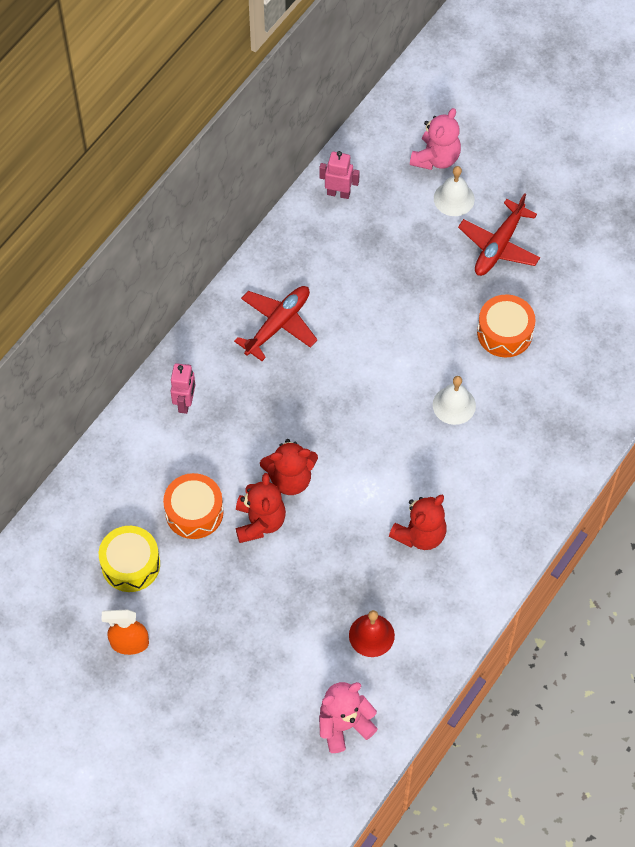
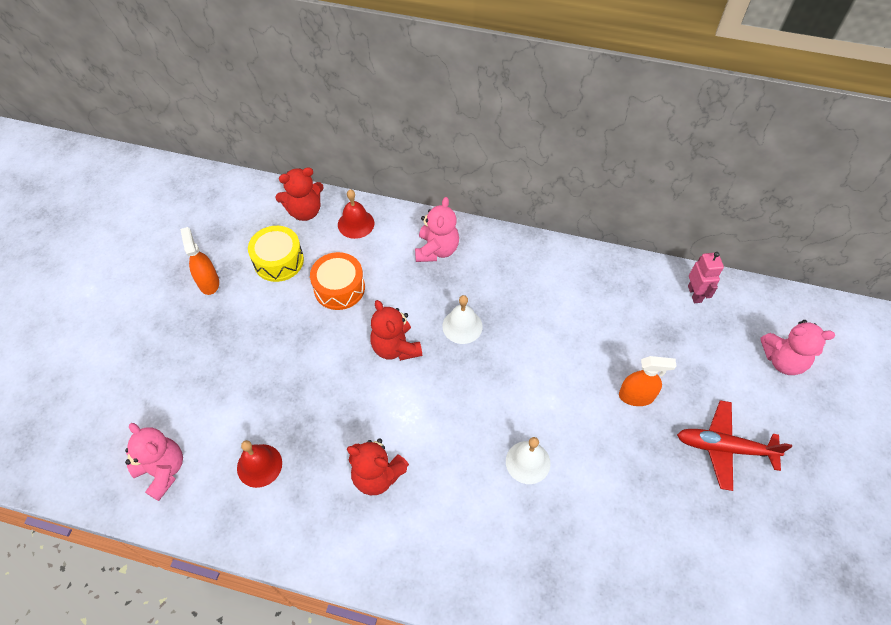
camera: 70 degrees right, 5 degrees down
(113, 472) = (356, 224): none -> red bell
(185, 403) = (436, 250): pink robot -> pink teddy bear
(259, 522) = (346, 338): red teddy bear -> red teddy bear (305, 211)
(278, 324) = (540, 291): red plane -> none
(424, 291) = (636, 396): none -> orange spray bottle
(454, 198) = (750, 390): white bell -> white bell (462, 326)
(504, 333) = (630, 485): orange drum -> none

